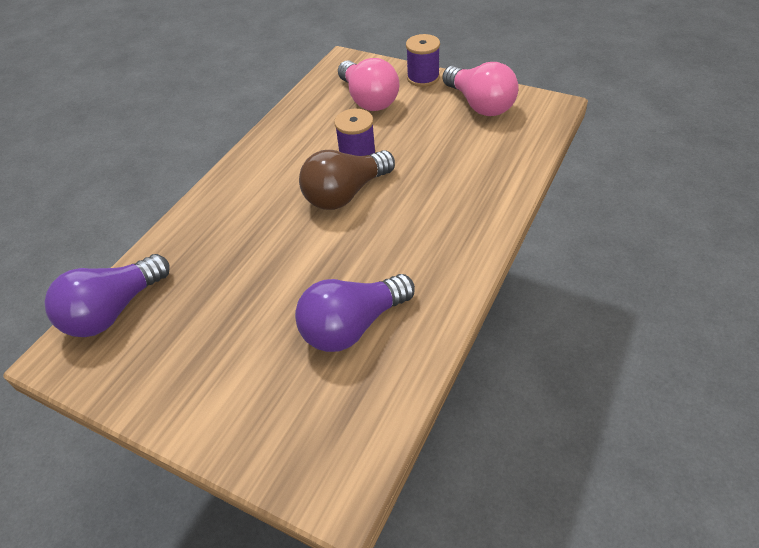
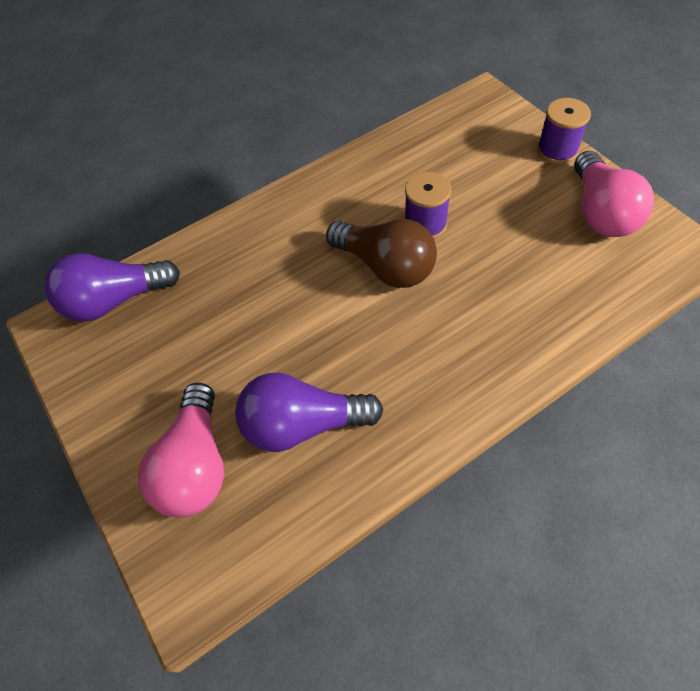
camera: 30 degrees right, 10 degrees up
(345, 194) = (386, 266): brown light bulb -> brown light bulb turned 135 degrees counterclockwise
(368, 99) = (479, 156): pink light bulb -> pink light bulb (196, 465)

